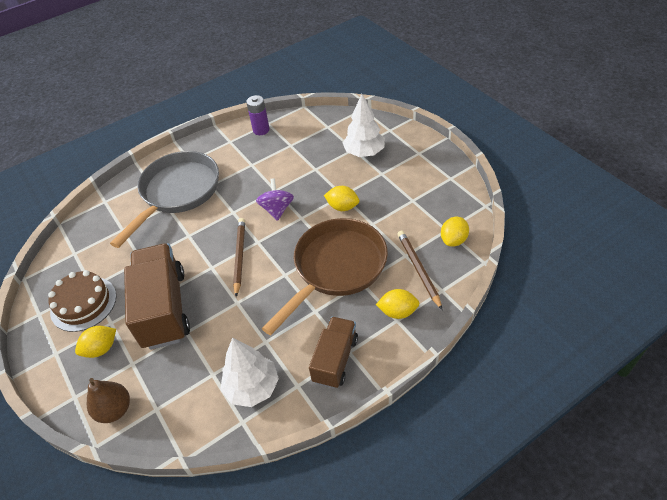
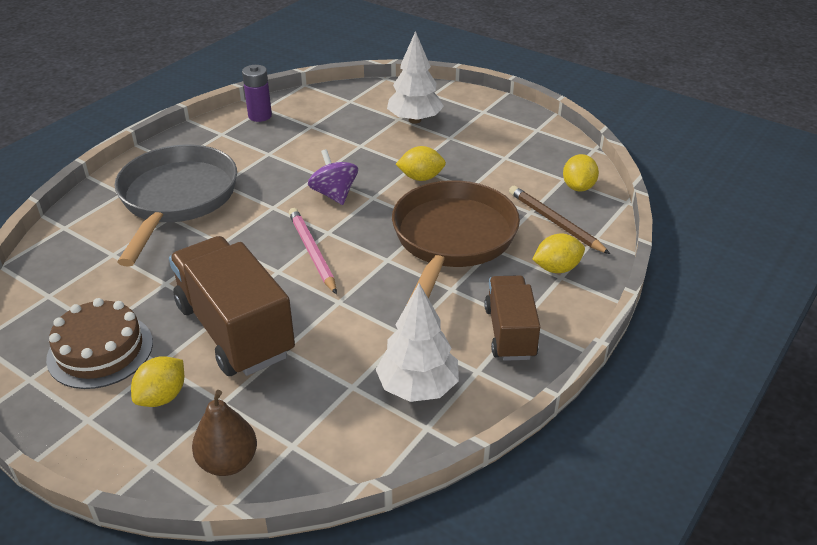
camera: 25 degrees left, 10 degrees down
(239, 256) = (312, 252): brown pencil -> pink pencil

